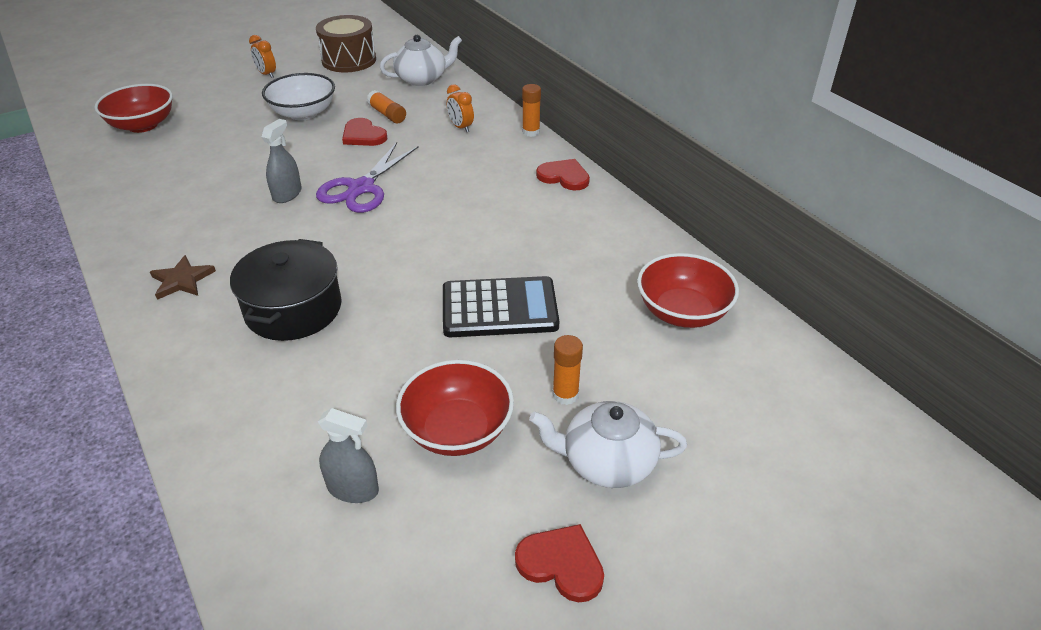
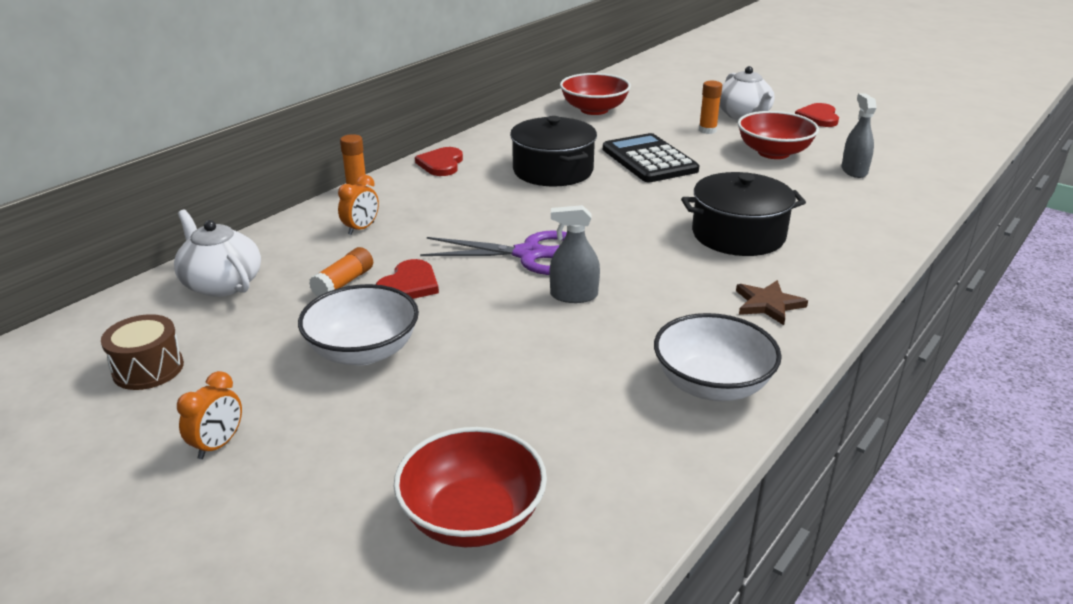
camera: 110 degrees left, 10 degrees down
(136, 220) = (712, 385): none -> white bowl
(349, 60) = (148, 369): brown drum -> brown drum, size x0.66
(511, 235) = (553, 170): none -> black pot

